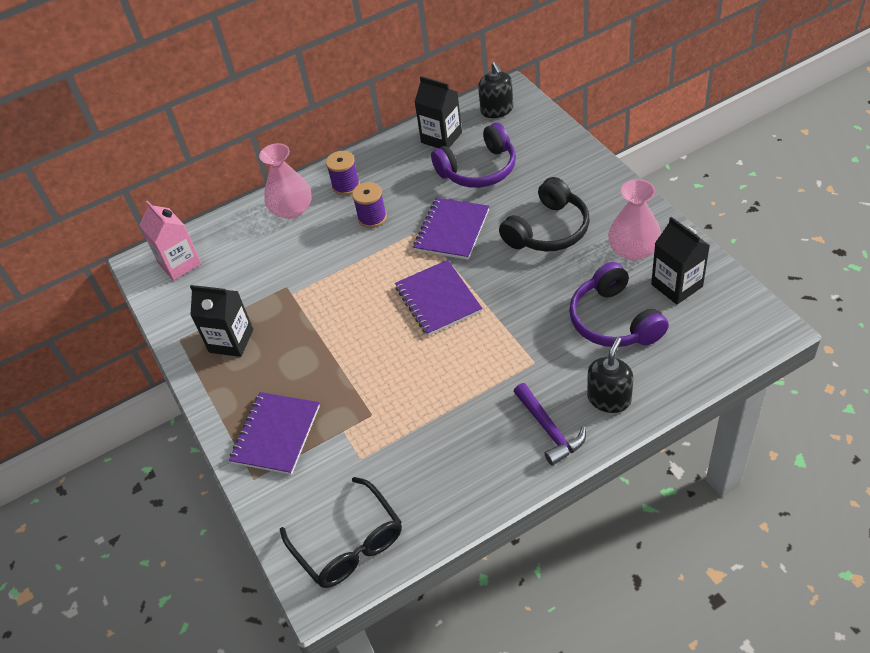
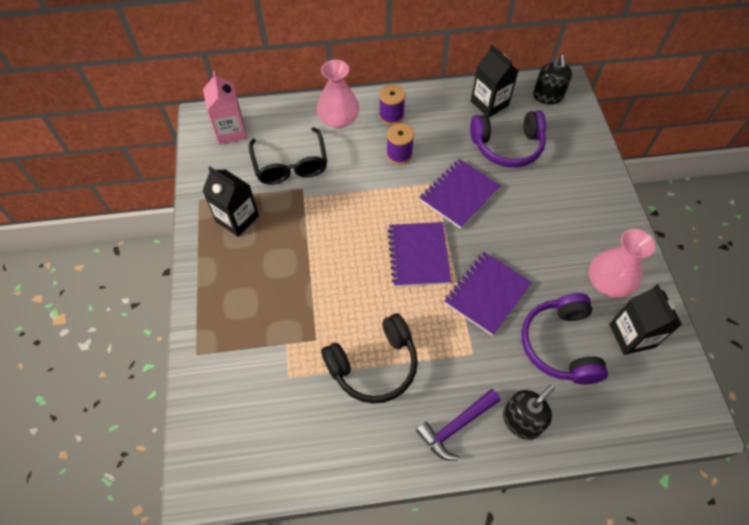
camera: 15 degrees right, 10 degrees up
(276, 434) = (232, 321): purple notebook -> purple notebook (487, 294)
(349, 544) = (242, 454): black glasses -> black glasses (290, 165)
(548, 230) = (541, 230): black headphones -> black headphones (374, 365)
(549, 430) = (456, 426): purple hammer -> purple hammer turned 60 degrees clockwise

